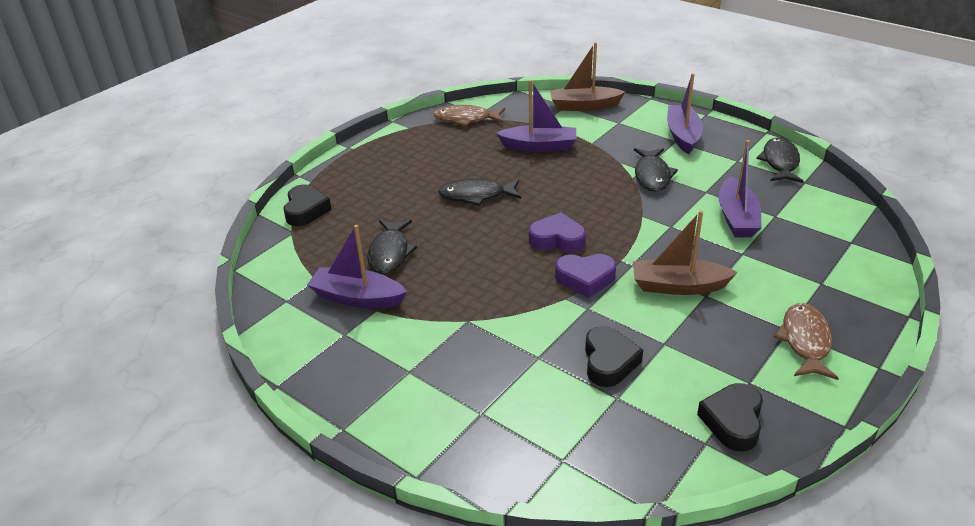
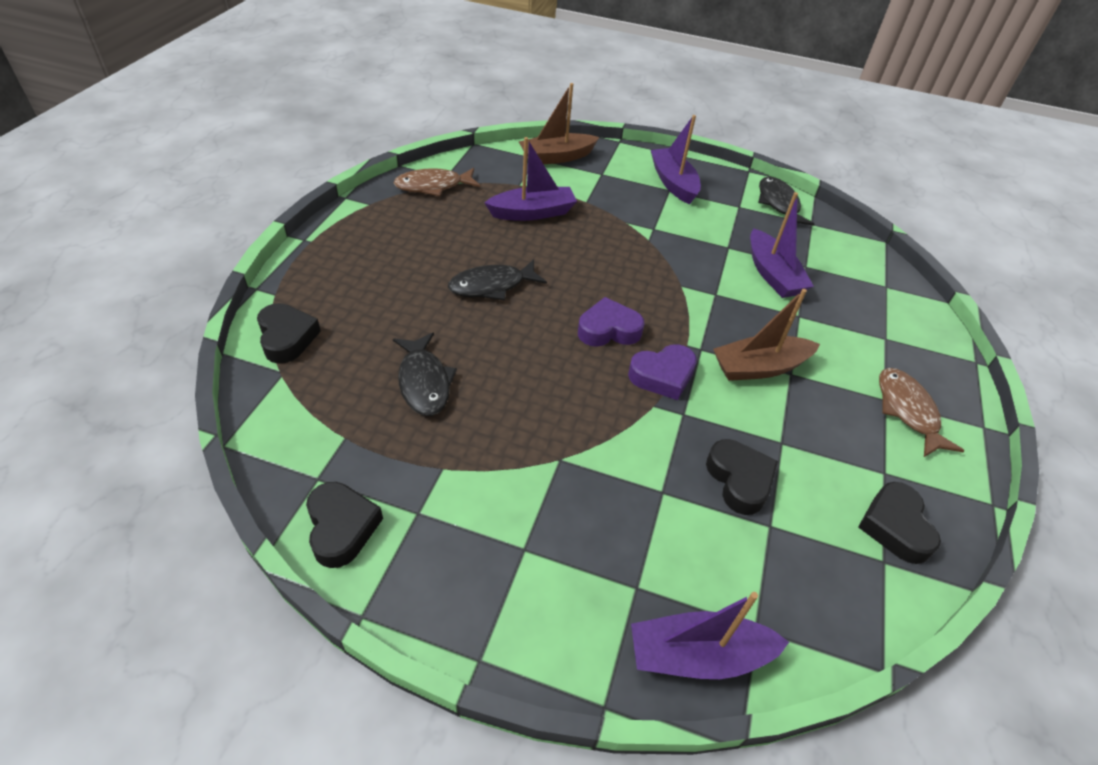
camera: 25 degrees left, 10 degrees up
(288, 332) = (341, 527): none -> black heart
(357, 298) = (411, 455): purple boat -> purple boat (698, 655)
(652, 176) = (667, 235): black fish -> none

